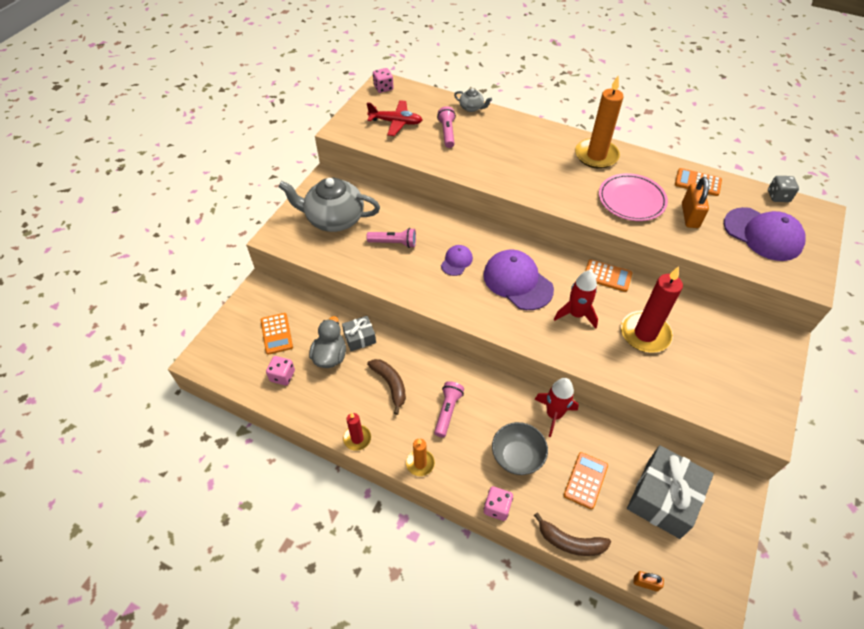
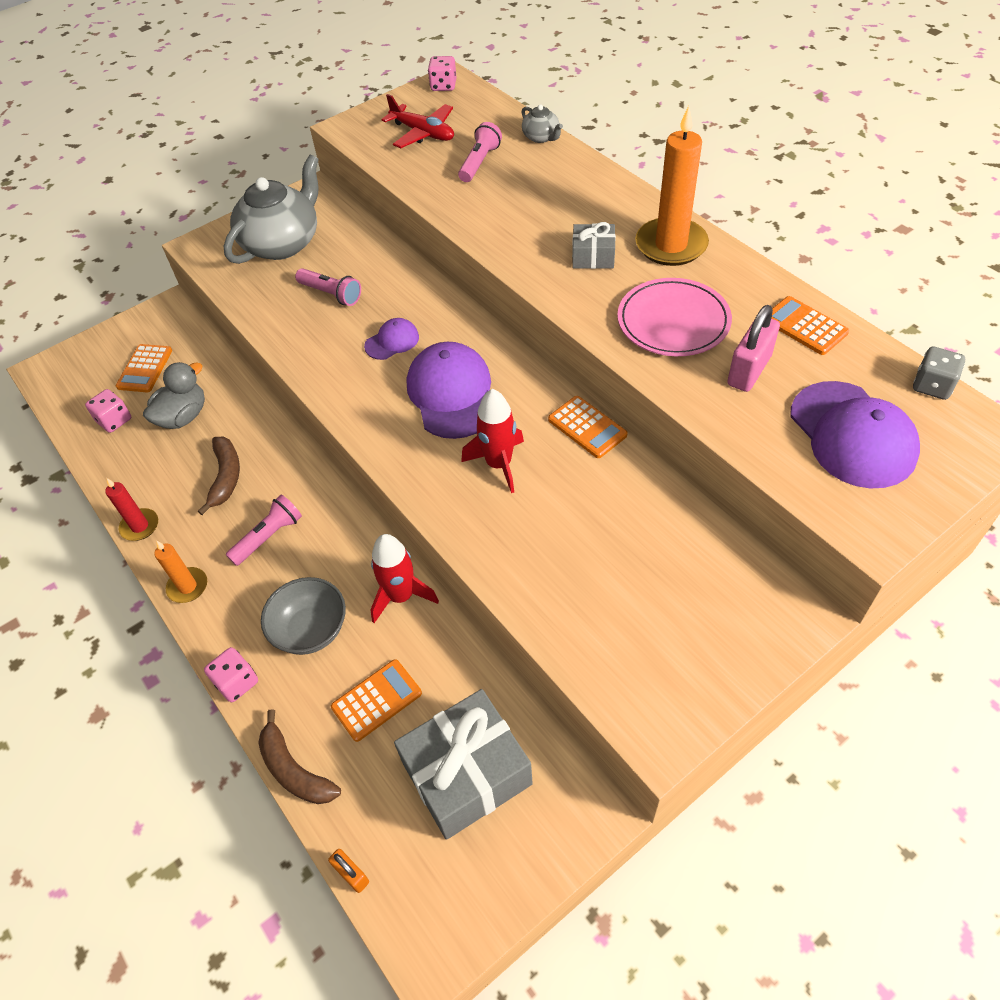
camera: 30 degrees right, 0 degrees up
(334, 219) = (283, 243): grey teapot -> grey teapot turned 90 degrees clockwise
(359, 338) = (233, 407): grey gift -> grey gift (593, 256)
(645, 334) = (579, 526): red candle -> none
(690, 216) = (749, 370): orange padlock -> pink padlock

